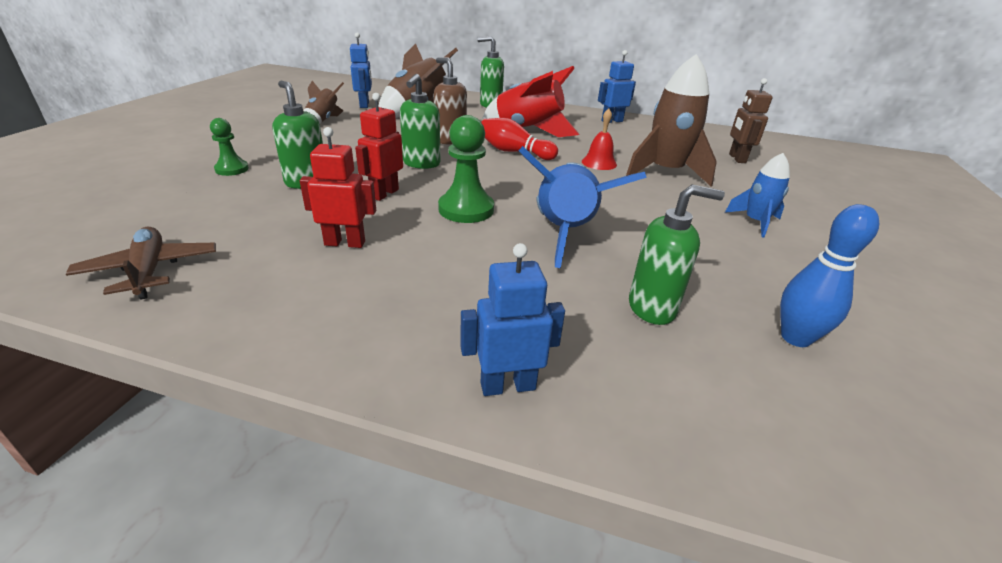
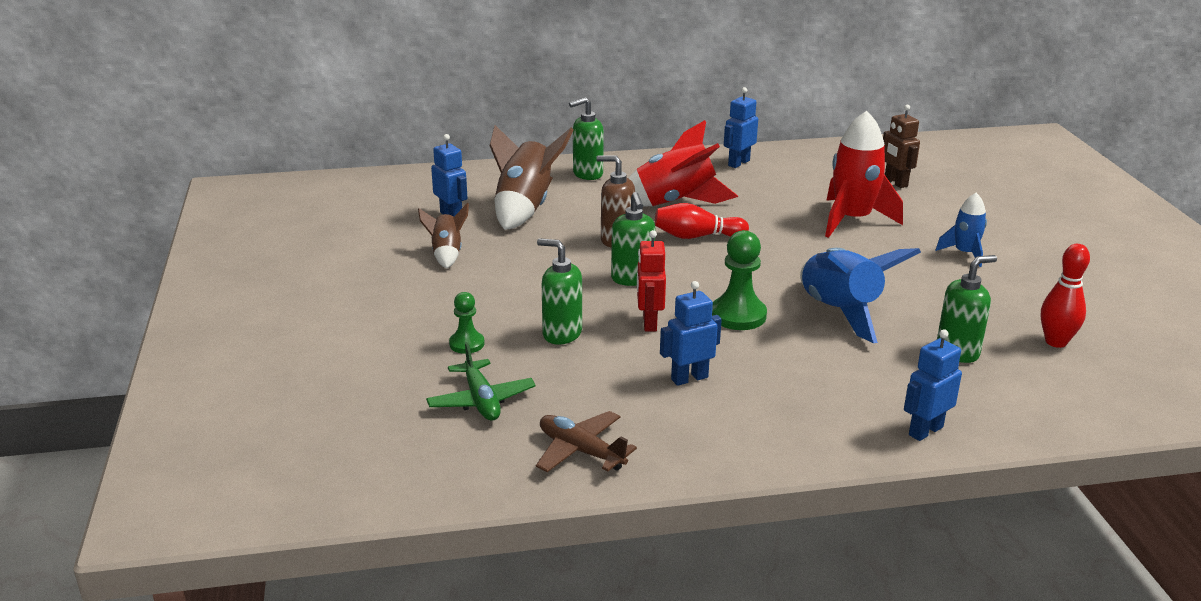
camera: 25 degrees left, 5 degrees down
(163, 206) = (481, 400): none -> green plane
(345, 243) = (689, 378): red robot -> blue robot
(599, 163) = (786, 226): red bell -> none
(665, 172) = (852, 220): brown rocket -> red rocket
(795, 338) = (1056, 342): blue bowling pin -> red bowling pin

